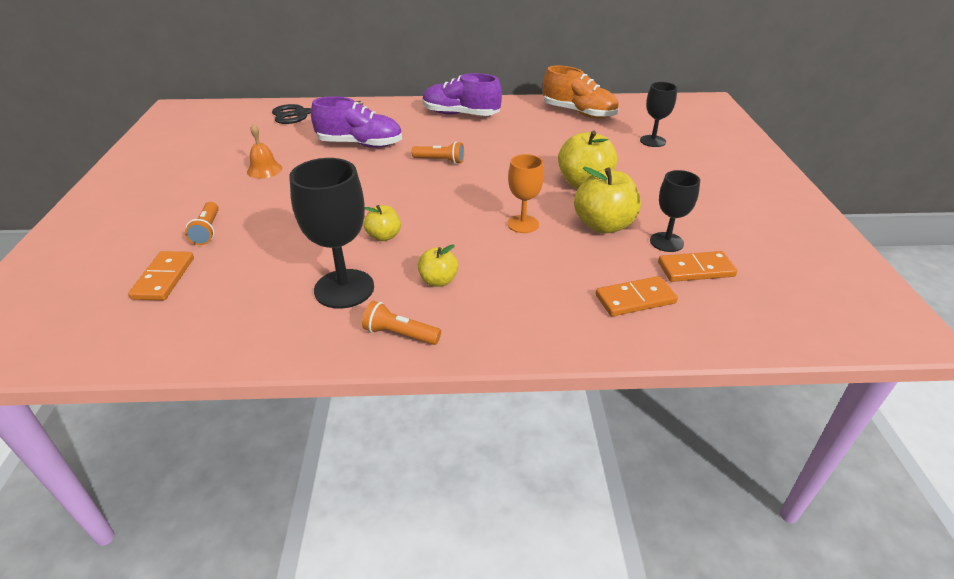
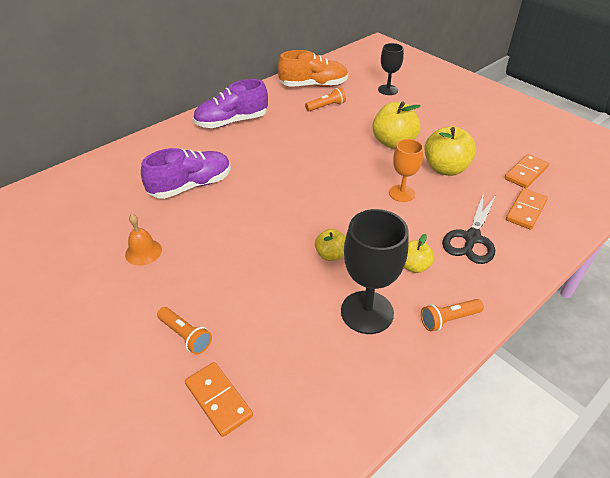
camera: 40 degrees left, 5 degrees up
(302, 114) = (89, 180): black scissors -> black scissors (471, 238)
(440, 160) = (276, 170): orange flashlight -> orange flashlight (326, 106)
(666, 242) = (490, 162): black goblet -> none

